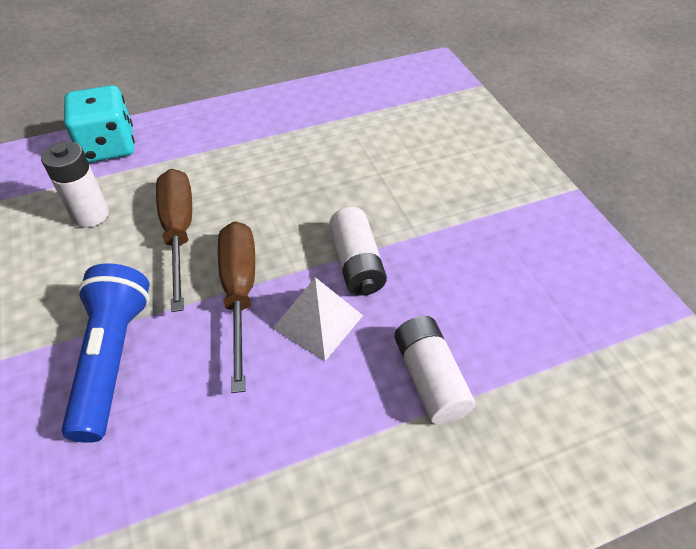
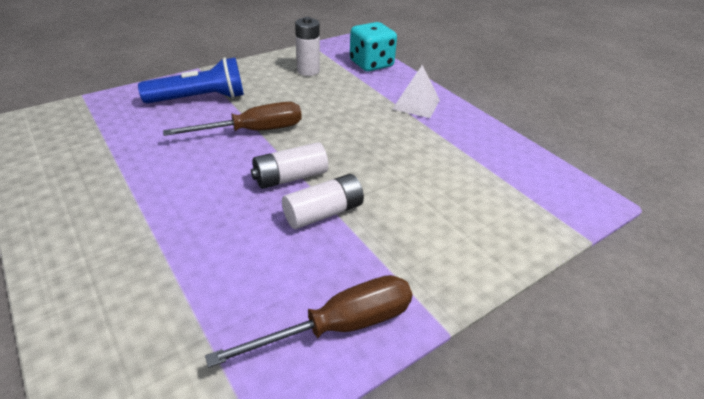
camera: 75 degrees right, 10 degrees down
(179, 232) = (302, 101): brown screwdriver -> brown screwdriver (339, 326)
(318, 321) = (231, 166): white pyramid -> white pyramid (416, 104)
(429, 379) = (179, 225): white battery -> white battery (323, 213)

